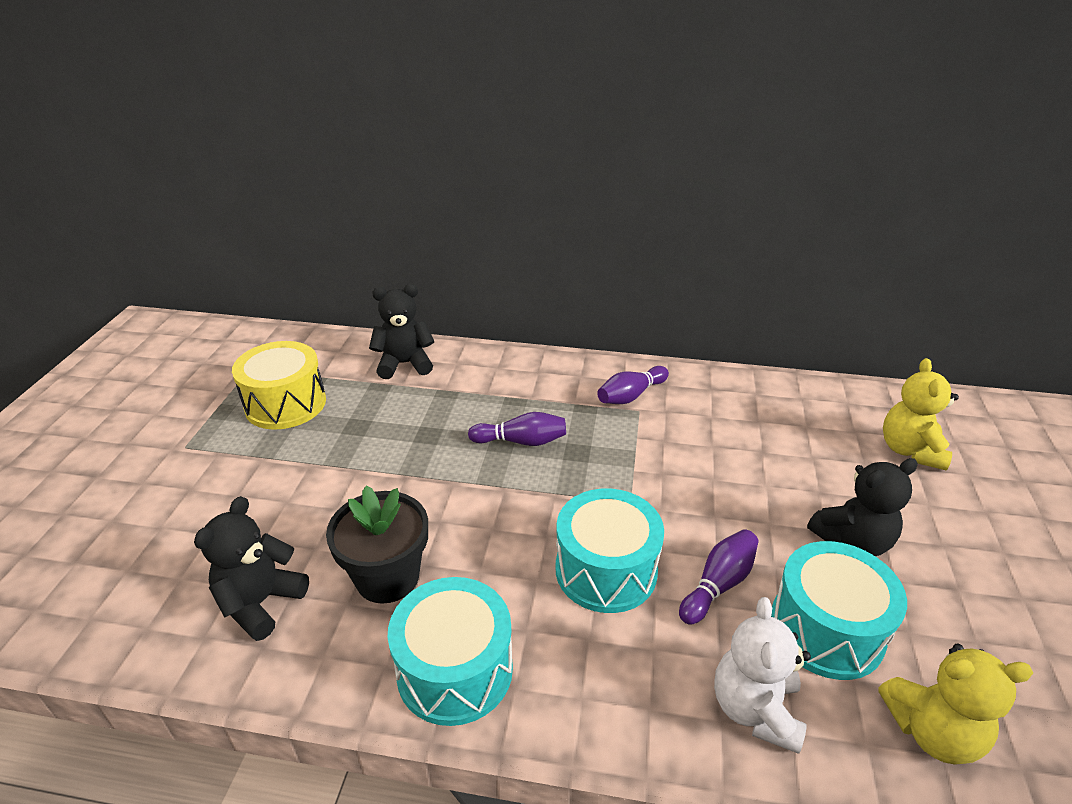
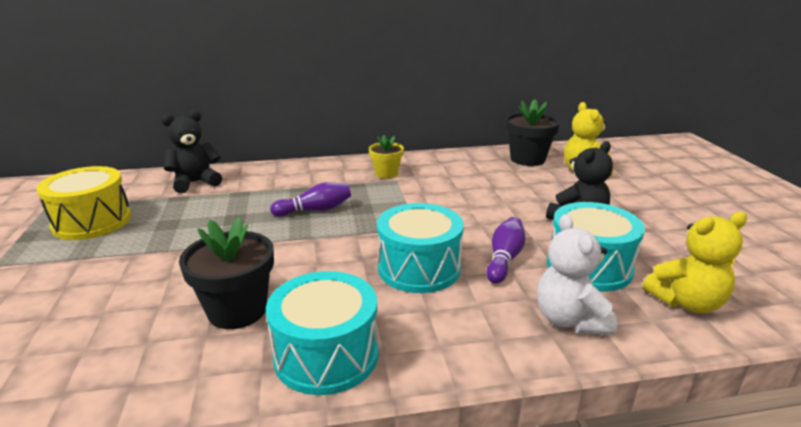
camera: 20 degrees left, 10 degrees down
(261, 603) = (117, 354): black teddy bear -> none
(631, 395) = (386, 173): purple bowling pin -> yellow flower pot
(836, 408) = (527, 159): none -> black flower pot

